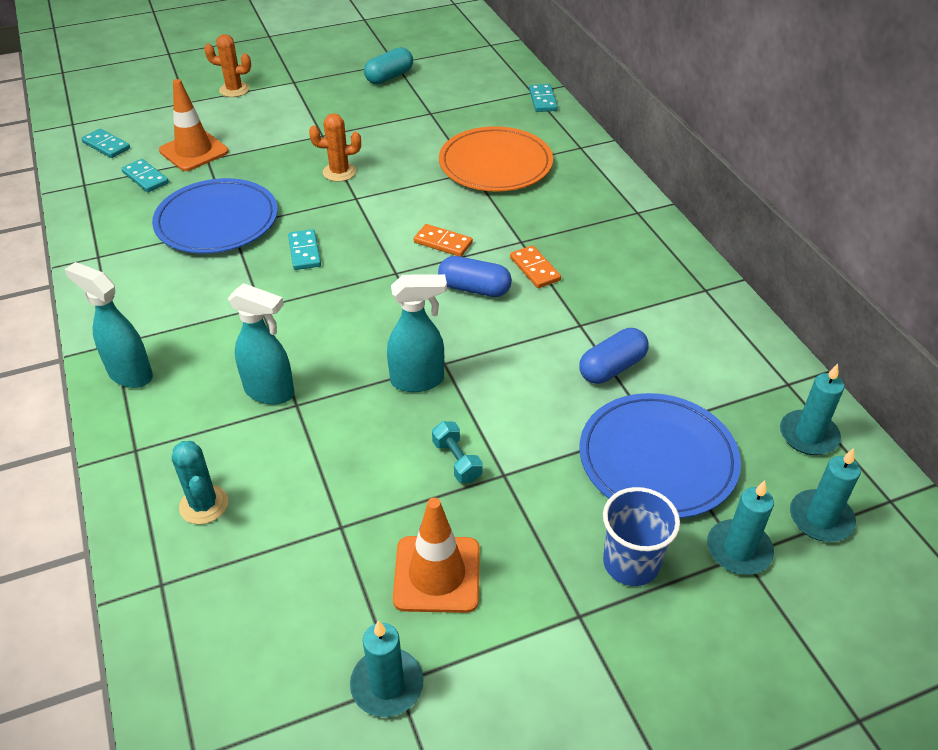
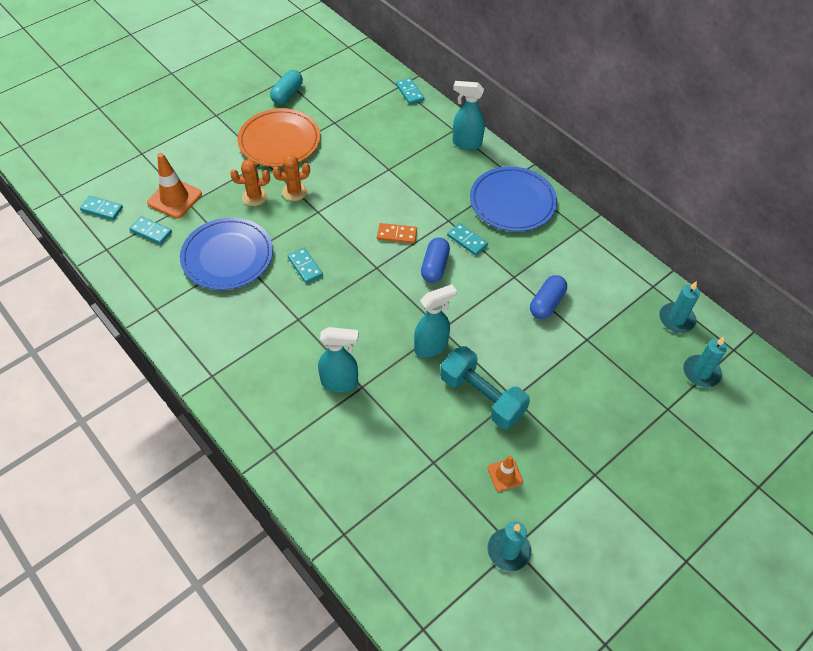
camera: 20 degrees left, 10 degrees up
(130, 374) = (237, 396): turquoise spray bottle -> turquoise spray bottle (466, 143)
(204, 505) = (341, 474): turquoise cactus -> none
(234, 90) = (173, 133): orange cactus -> orange cactus (254, 197)
(437, 574) = (505, 475): orange traffic cone -> orange traffic cone, size x0.56
(457, 461) = (482, 397): turquoise dumbbell -> turquoise dumbbell, size x2.10
(474, 289) = (435, 266): blue capsule -> blue capsule turned 75 degrees counterclockwise
(495, 164) = (402, 158): orange plate -> orange plate (279, 141)
(535, 269) = (467, 240): orange domino -> turquoise domino
(631, 563) = (610, 433): blue cup -> none
(657, 459) = (598, 360): blue plate -> blue plate (512, 202)
(738, 550) = (664, 406): turquoise candle -> none

